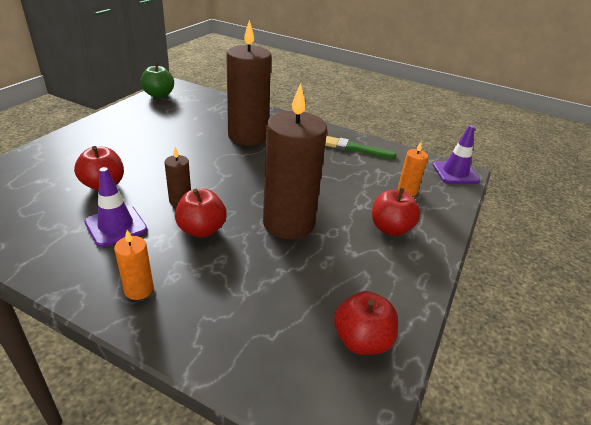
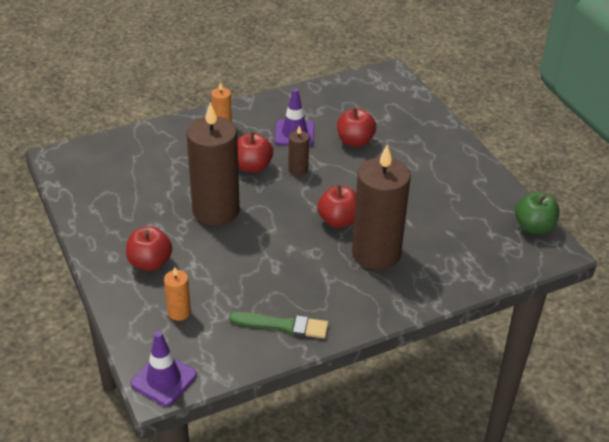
camera: 130 degrees right, 5 degrees up
(355, 149) = (282, 325): green brush -> green brush turned 45 degrees clockwise
(362, 340) = (91, 186): red apple -> red apple (338, 221)

